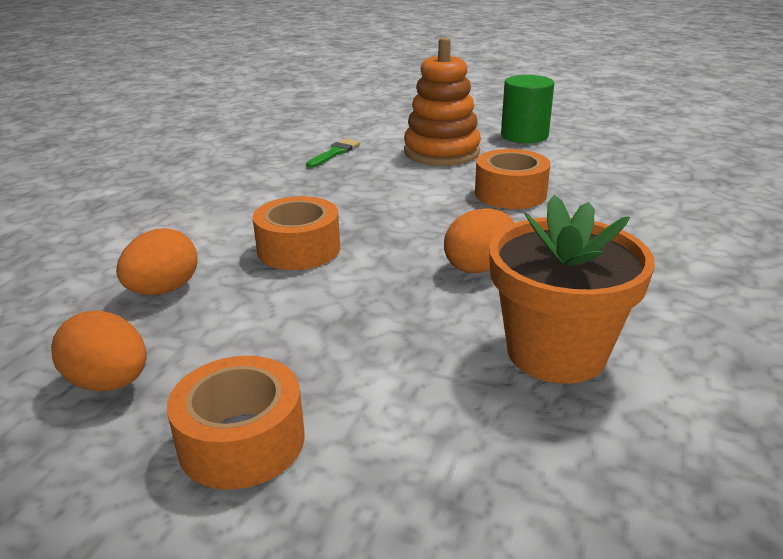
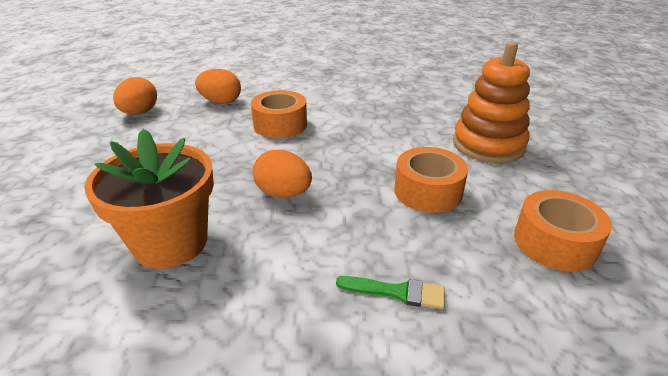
camera: 70 degrees right, 5 degrees up
(242, 441) = (93, 152): orange tape -> orange tape (554, 242)
(335, 153) = (438, 104): green brush -> green brush (396, 292)
(524, 135) = (586, 182): green cylinder -> none

